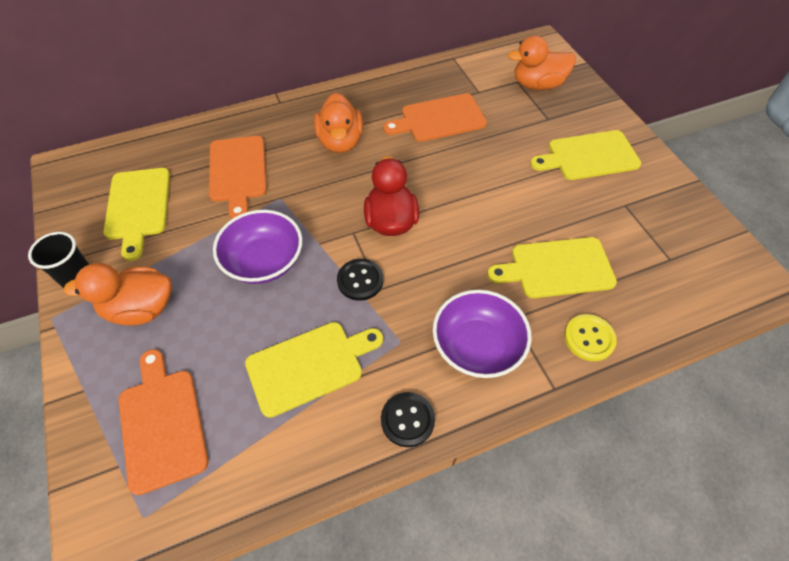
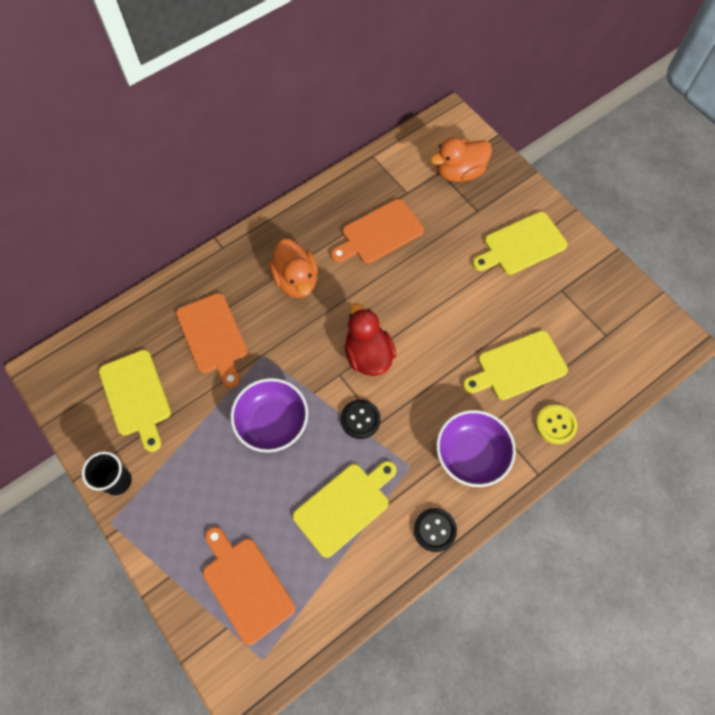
camera: 15 degrees left, 10 degrees up
(141, 309) = (184, 494): orange duck -> none

